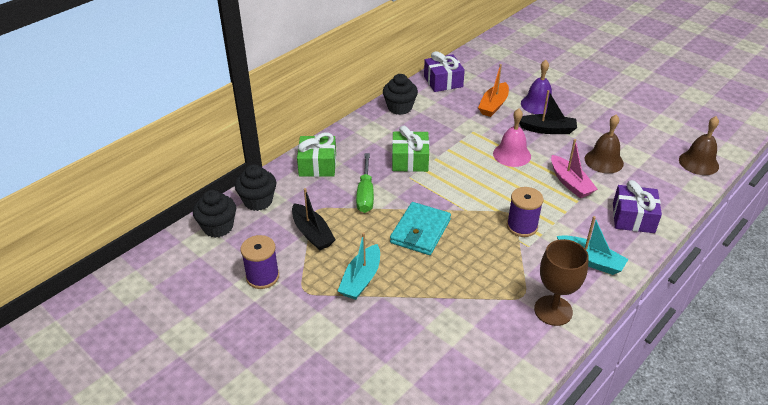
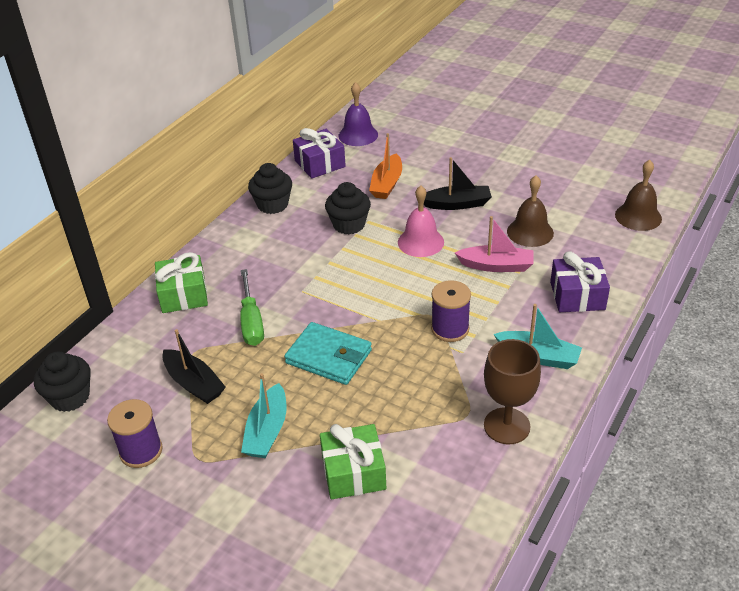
camera: 10 degrees left, 0 degrees up
(258, 201) = (116, 354): black cupcake -> black cupcake (349, 225)
(410, 160) = (298, 269): green gift -> green gift (353, 472)
(420, 231) = (329, 357): turquoise wallet -> turquoise wallet turned 75 degrees counterclockwise
(538, 104) = (439, 175): purple bell -> purple bell (358, 135)
(570, 183) = (496, 266): pink boat -> pink boat turned 45 degrees counterclockwise

